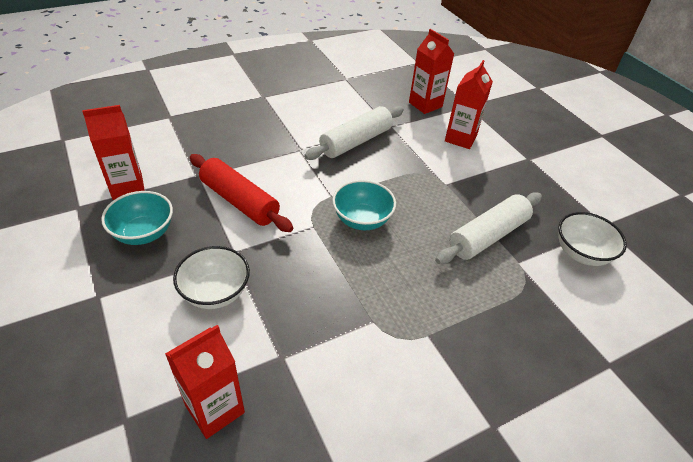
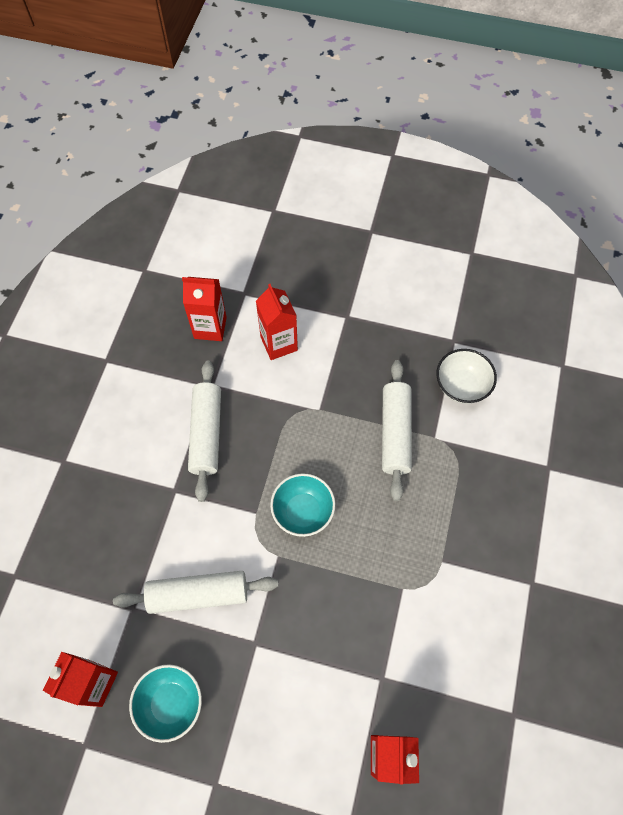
camera: 45 degrees left, 20 degrees up
(215, 292) = (286, 685): white bowl -> none
(239, 201) = (198, 595): red rolling pin -> white rolling pin

